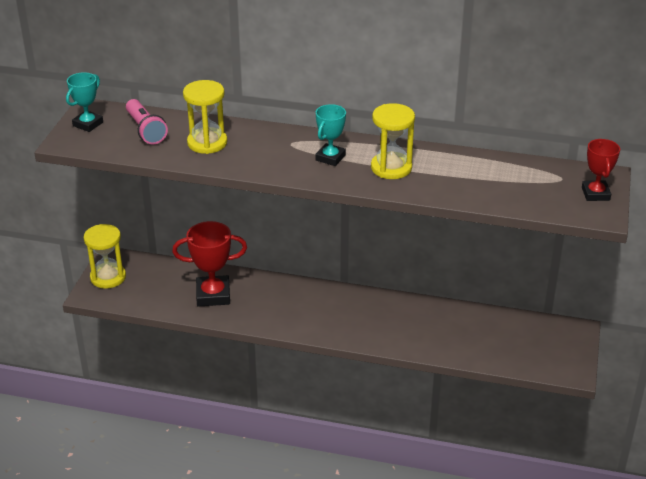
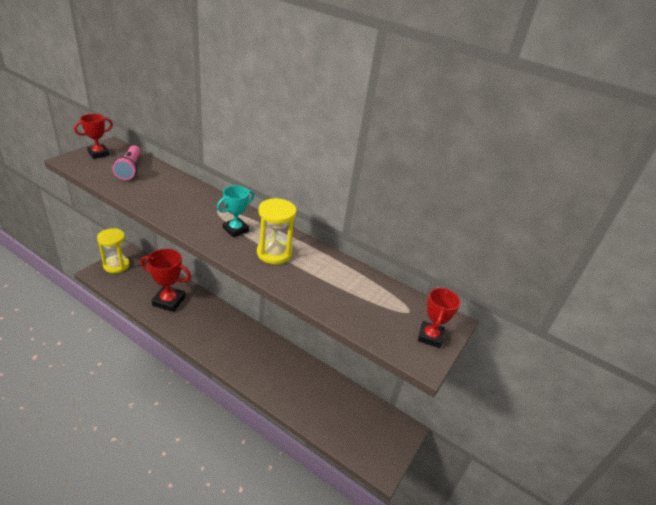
camera: 15 degrees right, 0 degrees up
(88, 124) = (98, 154): turquoise trophy -> red trophy
(207, 143) = (160, 190): yellow hourglass -> none

